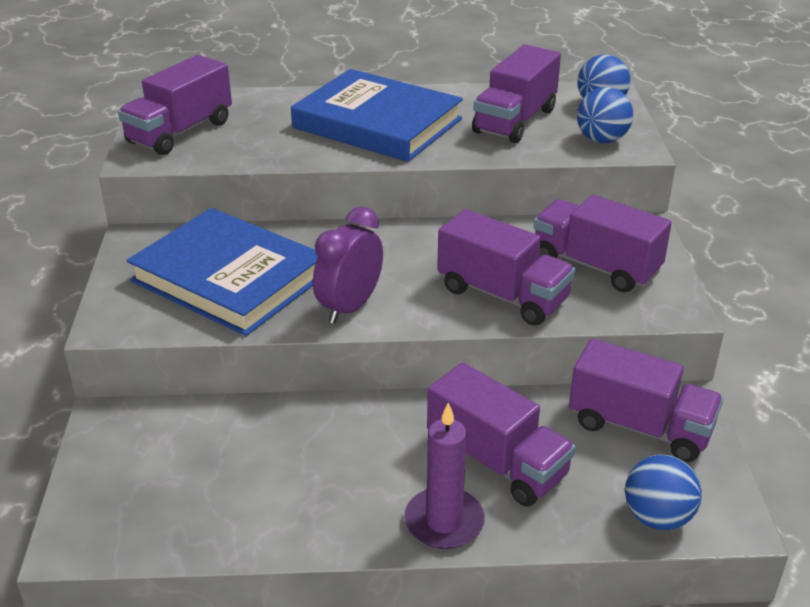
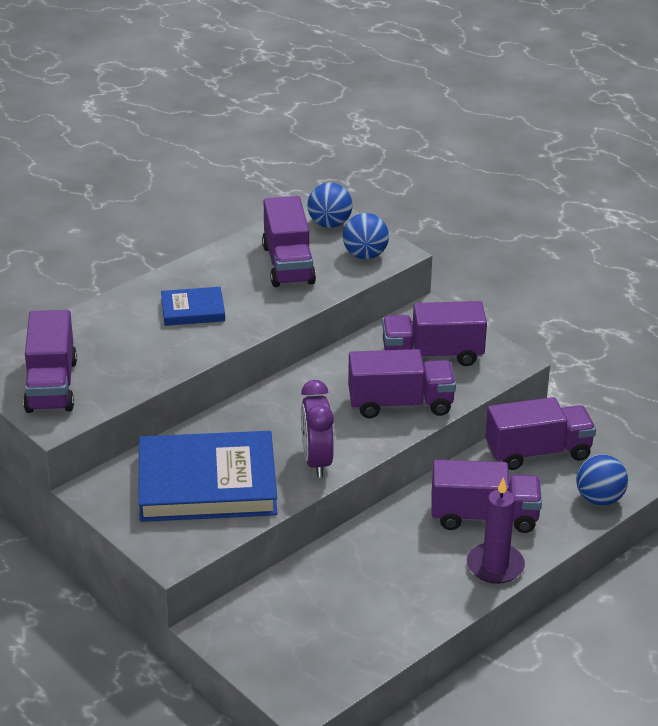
camera: 40 degrees left, 0 degrees up
(377, 123) = (193, 310): blue book -> blue book, size x0.49

